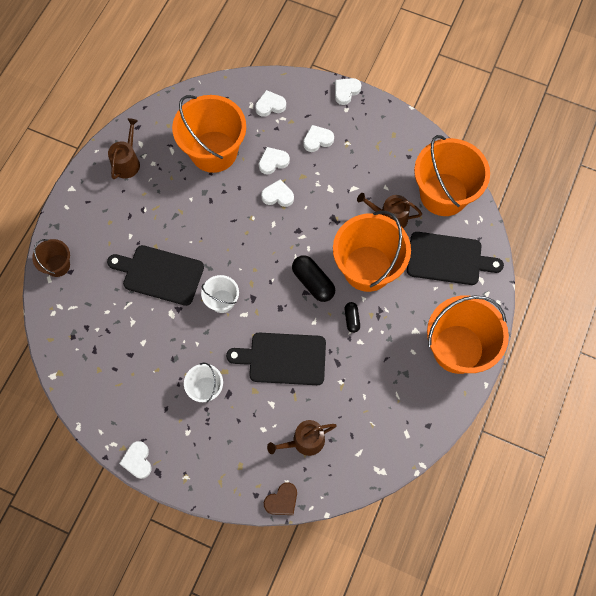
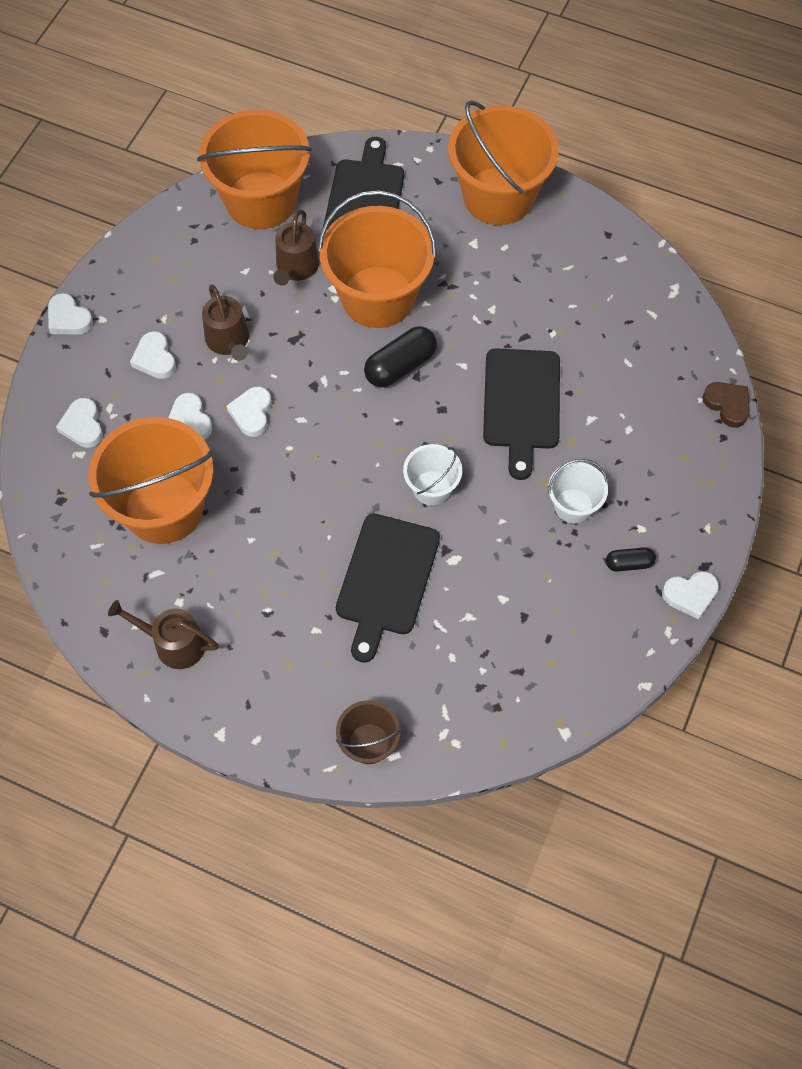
camera: 90 degrees left, 5 degrees down
(304, 441) = (642, 378): brown watering can -> brown watering can (229, 341)
(351, 319) = (458, 318): black capsule -> black capsule (629, 563)

